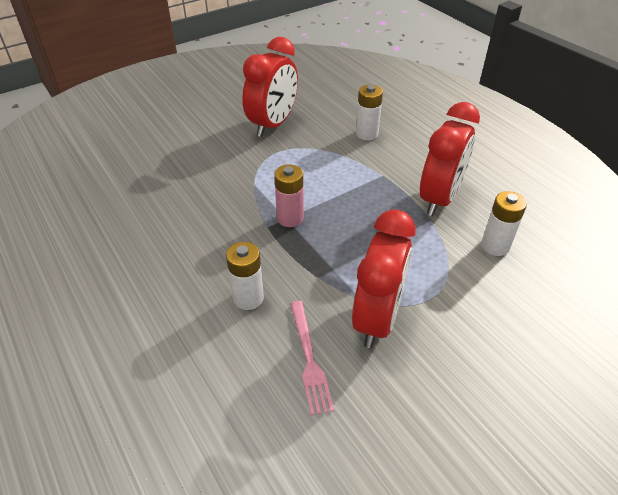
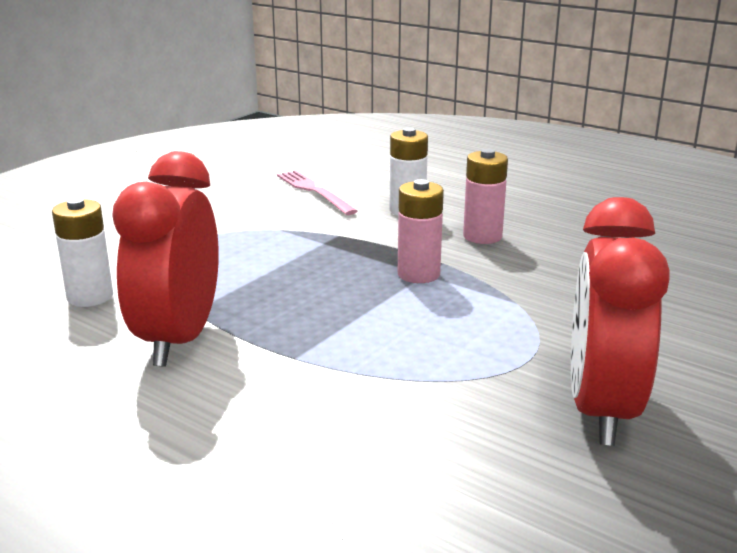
camera: 160 degrees right, 20 degrees down
(221, 246) = (482, 236): none -> pink battery
(367, 134) = (366, 434): white battery -> none
(377, 318) = (253, 219): red clock -> none

